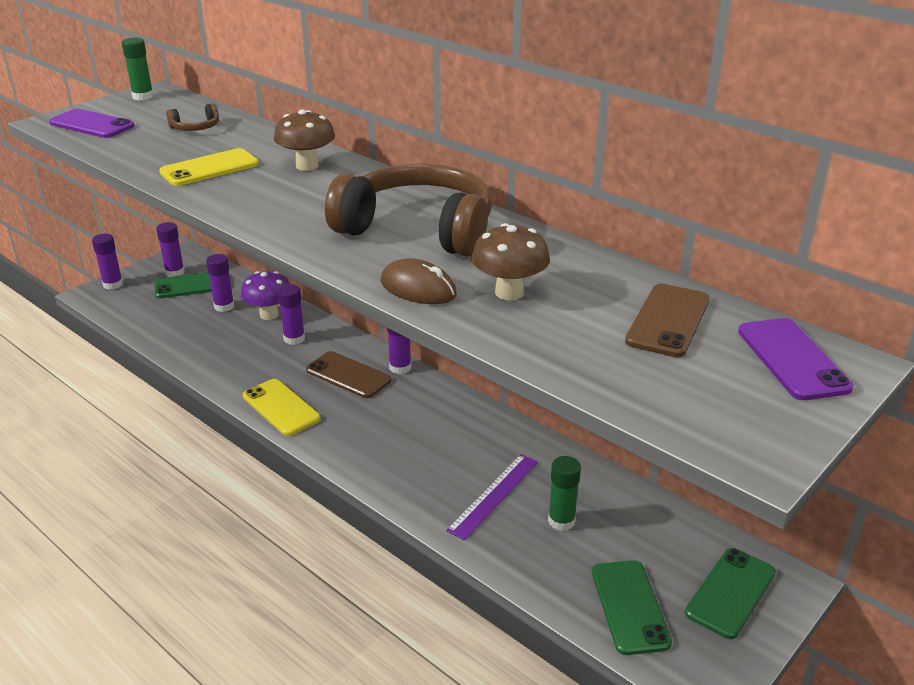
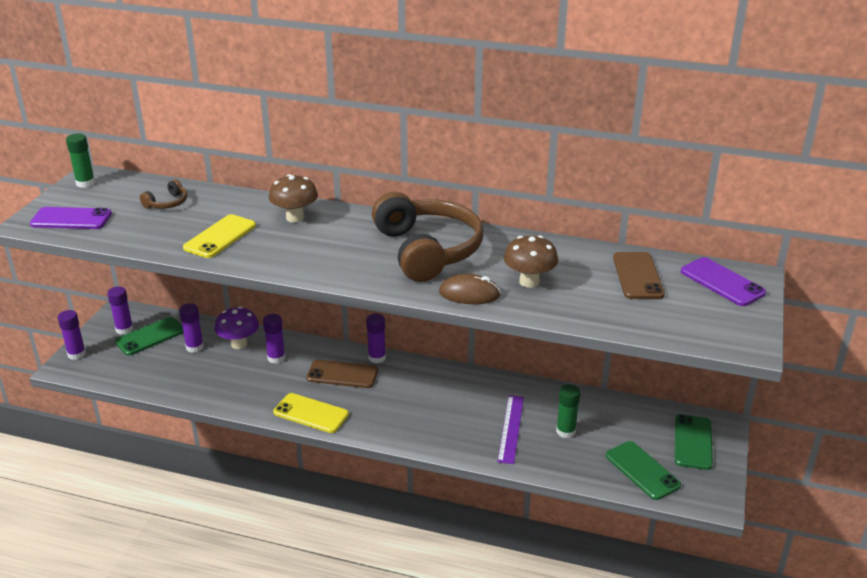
camera: 25 degrees left, 0 degrees up
(418, 229) = (427, 250): brown headphones -> brown headphones turned 75 degrees clockwise

